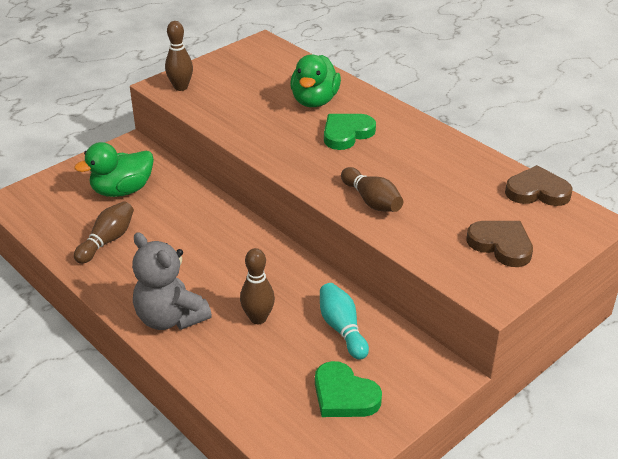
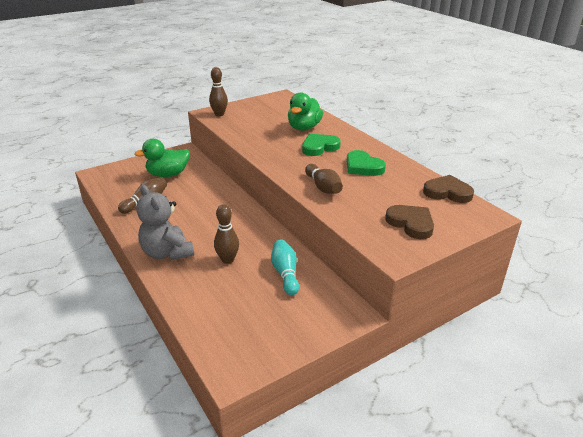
camera: 10 degrees right, 5 degrees down
(344, 395) = (272, 319): green heart -> green heart (363, 167)

